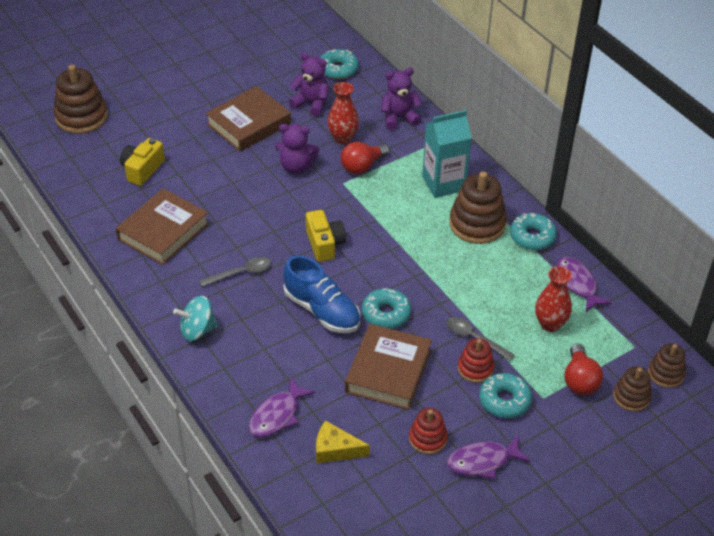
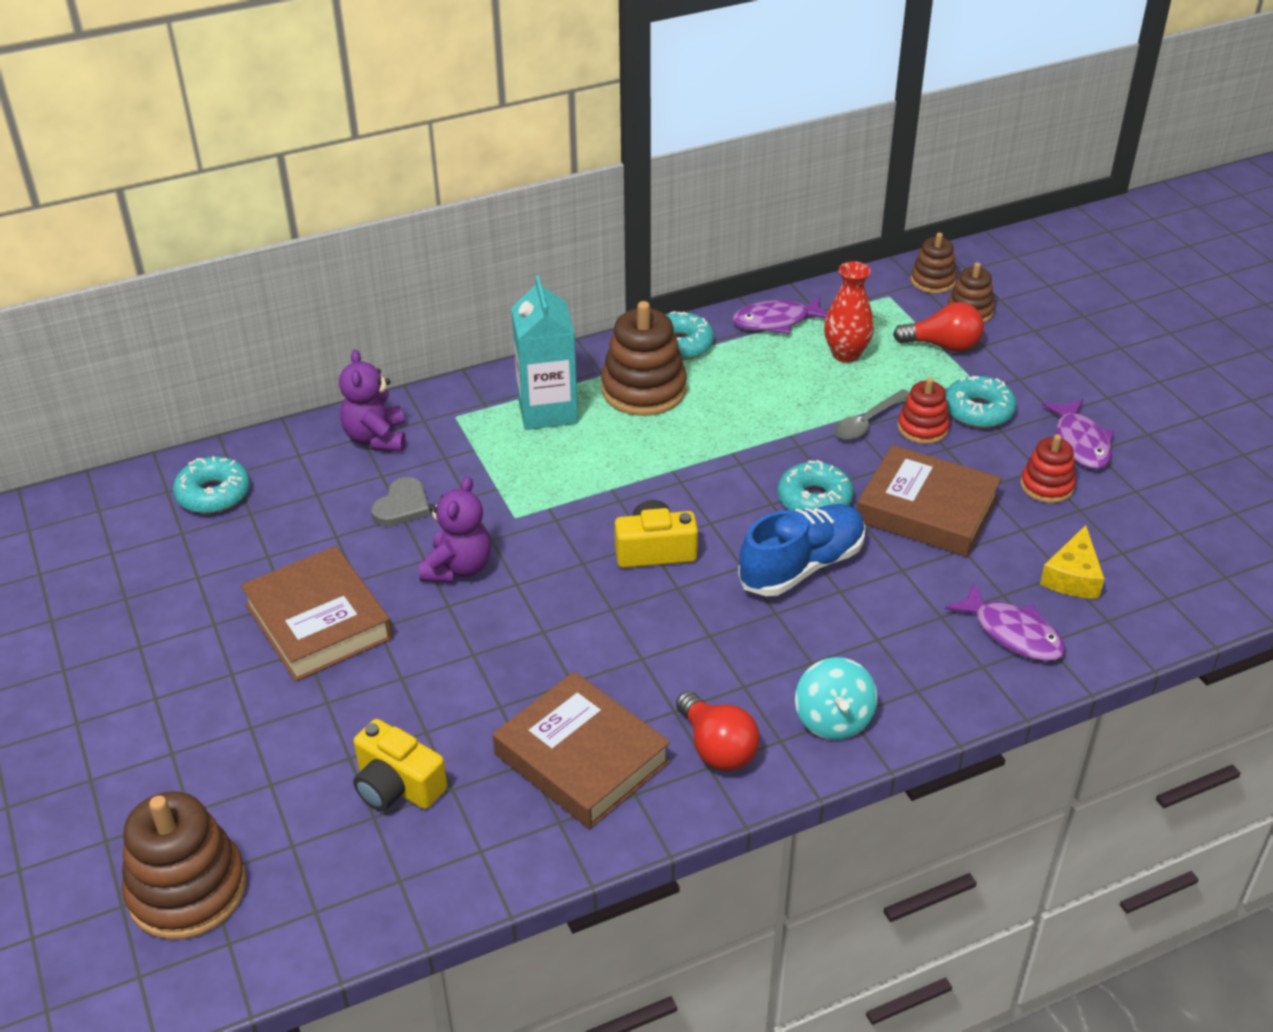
camera: 80 degrees left, 5 degrees down
(240, 273) = (706, 656): grey spoon -> none
(311, 104) = (295, 535): purple teddy bear -> none
(343, 138) = (402, 506): red vase -> grey heart
(362, 166) = (481, 491): red light bulb -> red light bulb (717, 748)

